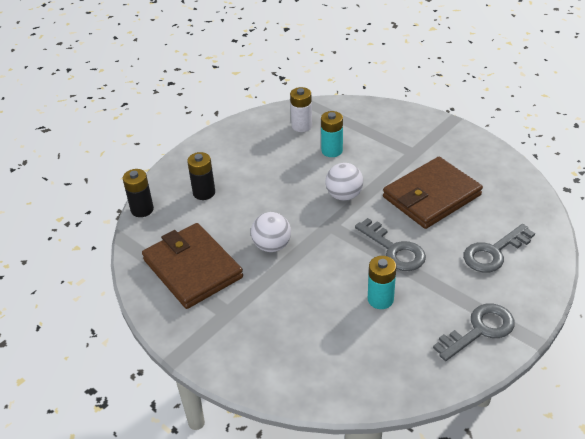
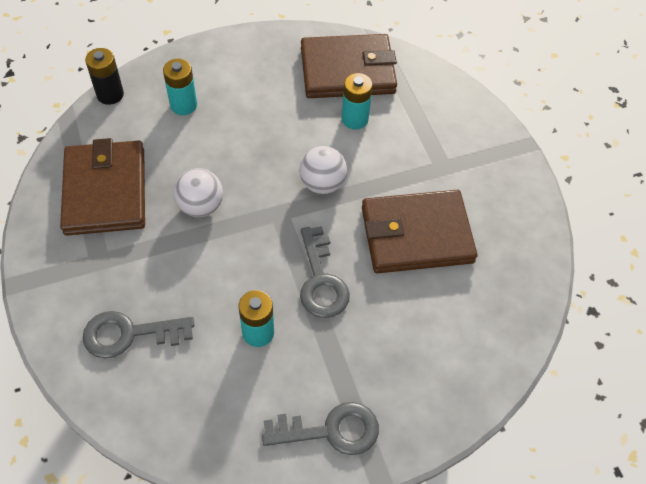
camera: 25 degrees right, 15 degrees up
(204, 193) = (183, 105): black battery -> turquoise battery
(301, 126) = (347, 70): white battery -> brown wallet
(494, 252) = (427, 344): grey key -> grey key (130, 334)

